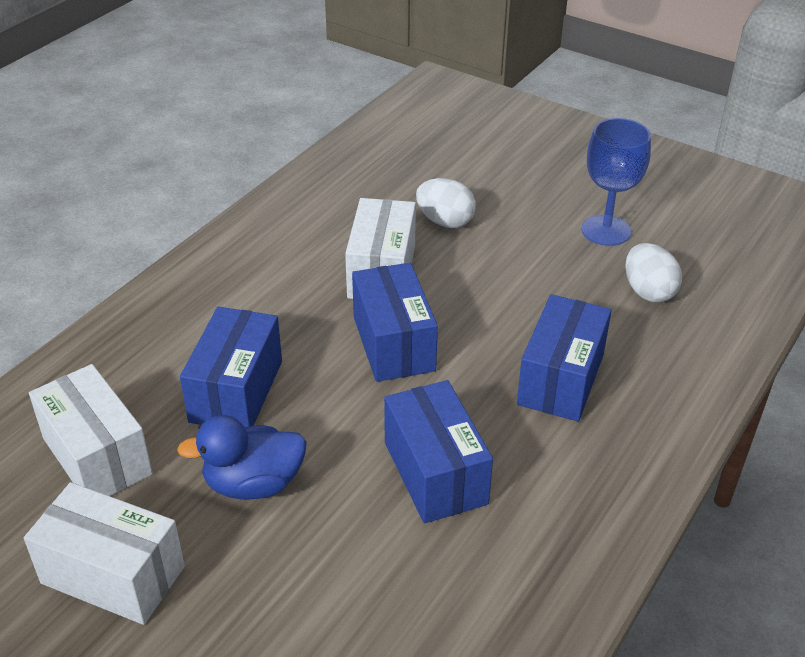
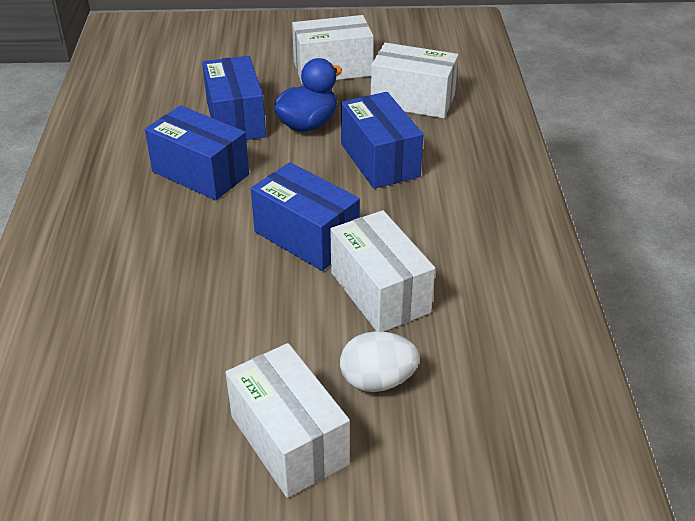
camera: 145 degrees right, 0 degrees up
(533, 217) = (289, 440): none -> white box
(561, 379) = (148, 270): blue box -> blue box (235, 119)
(606, 230) = (191, 465): blue goblet -> none
(648, 292) = (105, 399): white egg -> none

